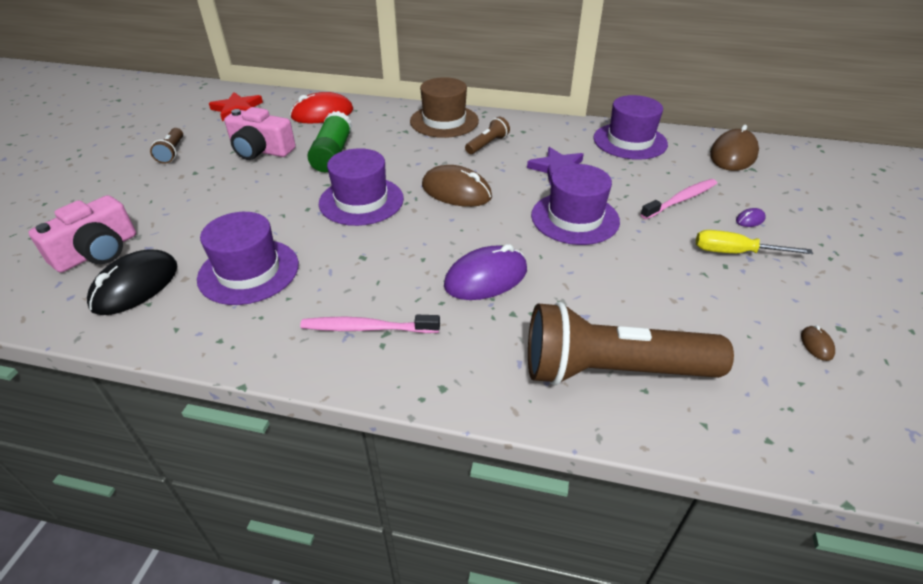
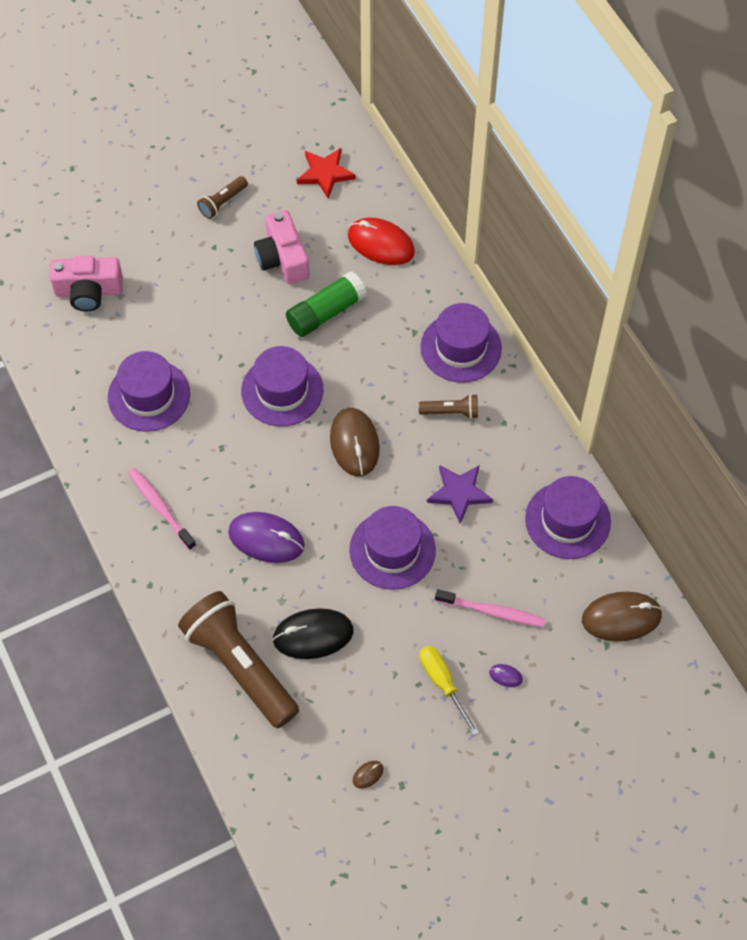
camera: 50 degrees right, 20 degrees up
(135, 286) = (82, 348): black mouse -> black mouse (313, 635)
(444, 121) = (461, 347): brown hat -> purple hat

